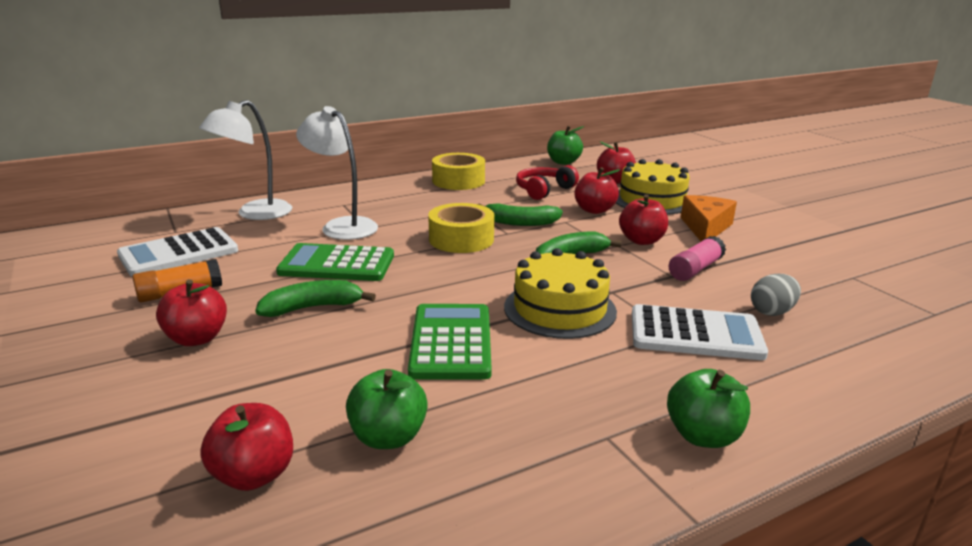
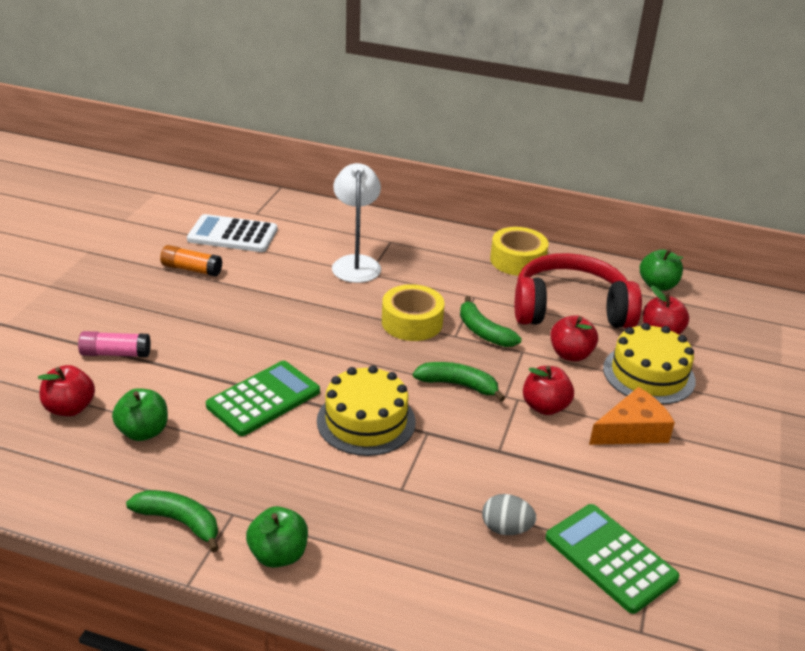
camera: 45 degrees right, 10 degrees up
(197, 338) = (155, 309): red apple -> none
(254, 214) = (321, 220): white lamp -> none
(313, 307) = (236, 324): green banana -> green banana (179, 522)
(337, 264) = (300, 297): green calculator -> green calculator (610, 558)
(544, 190) = (570, 309): red headphones -> red headphones, size x1.85
(695, 269) = (529, 458): pink glue stick -> pink glue stick (115, 354)
(695, 334) = (413, 501): white calculator -> none

